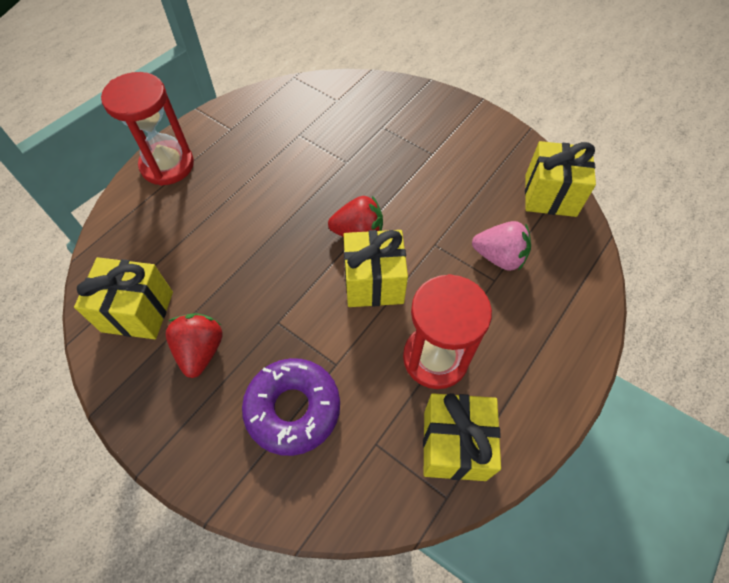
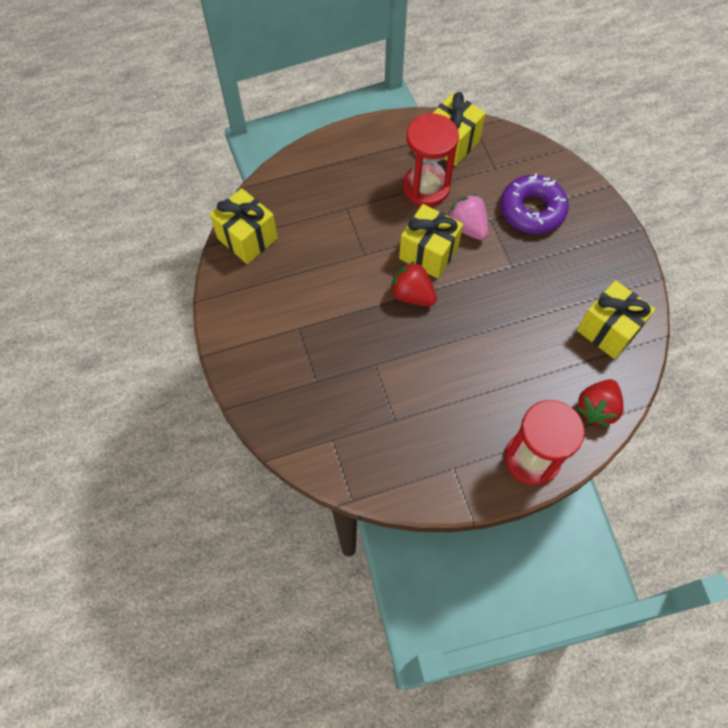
camera: 145 degrees left, 5 degrees up
(201, 350) = (574, 277): red strawberry -> red strawberry (597, 408)
(499, 257) = (329, 219): pink strawberry -> pink strawberry (467, 227)

